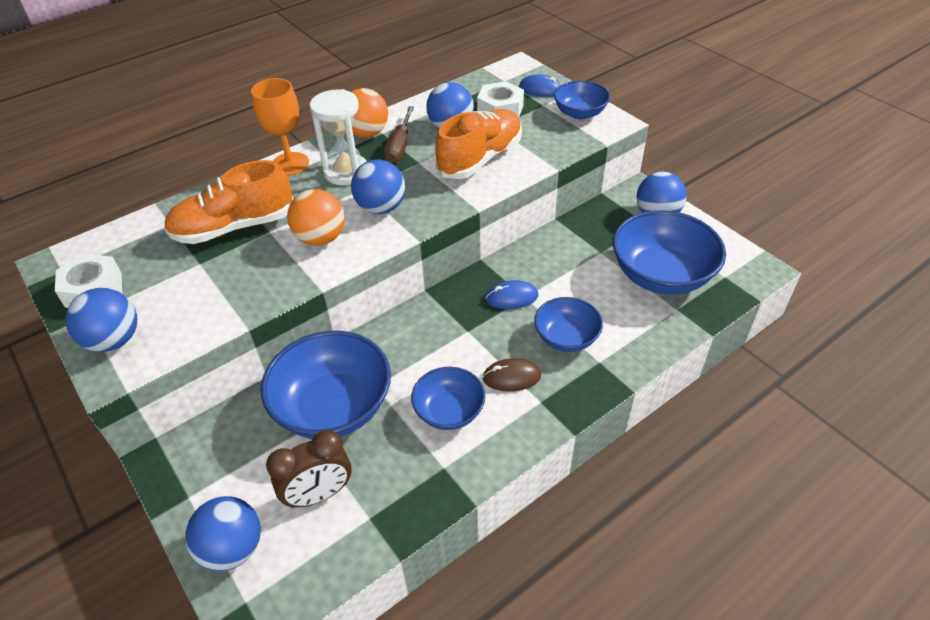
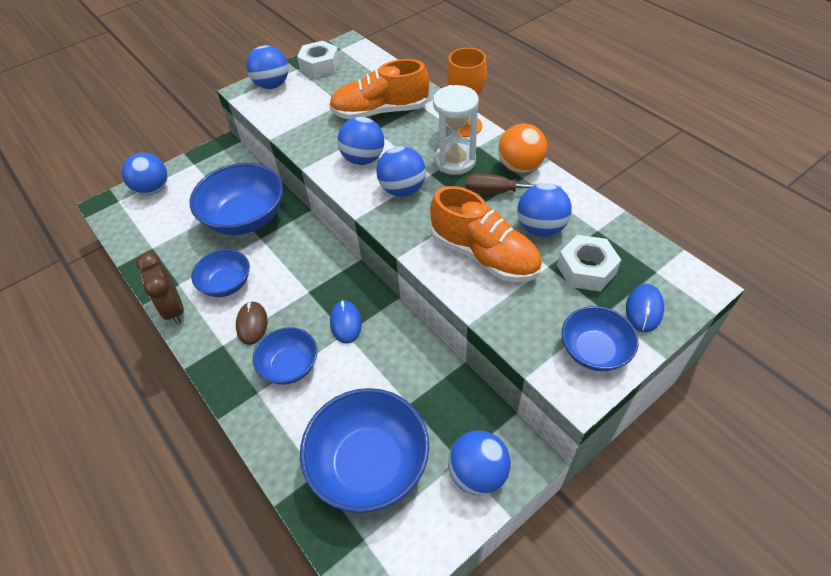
camera: 90 degrees right, 5 degrees up
(234, 227) = (380, 111): orange shoe -> orange shoe turned 75 degrees counterclockwise
(319, 494) = (177, 221): brown clock -> brown clock (174, 309)
(321, 238) = (363, 159): orange ball -> blue ball

